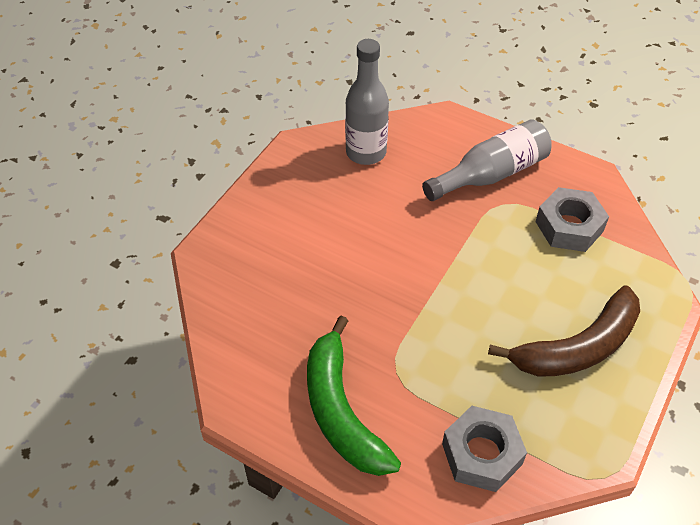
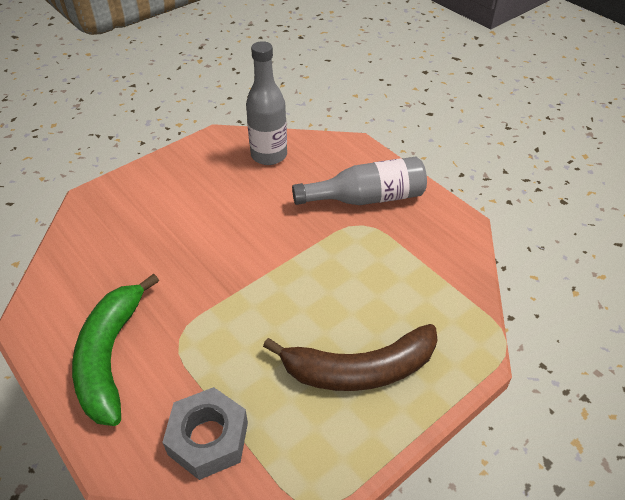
camera: 20 degrees right, 5 degrees down
(569, 226) = (413, 260): grey nut -> none

